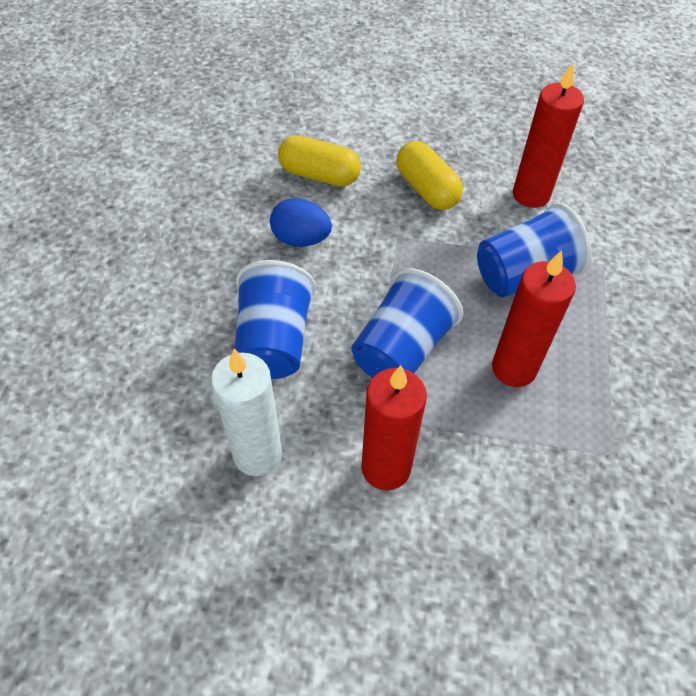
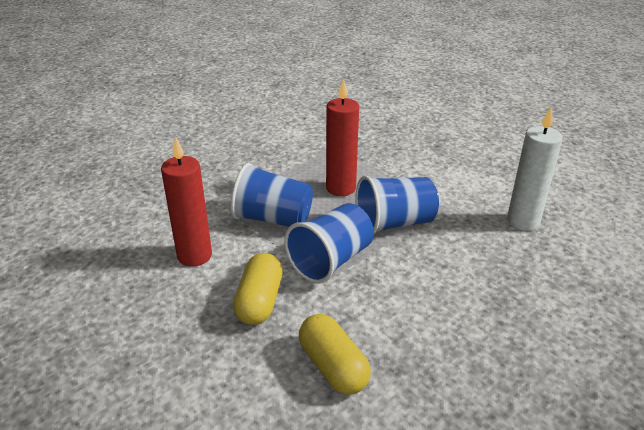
camera: 140 degrees left, 20 degrees down
(274, 341) = (475, 265): blue cup -> blue cup (331, 261)
(301, 239) = (401, 319): blue egg -> none
(386, 468) = (453, 188): red candle -> none

